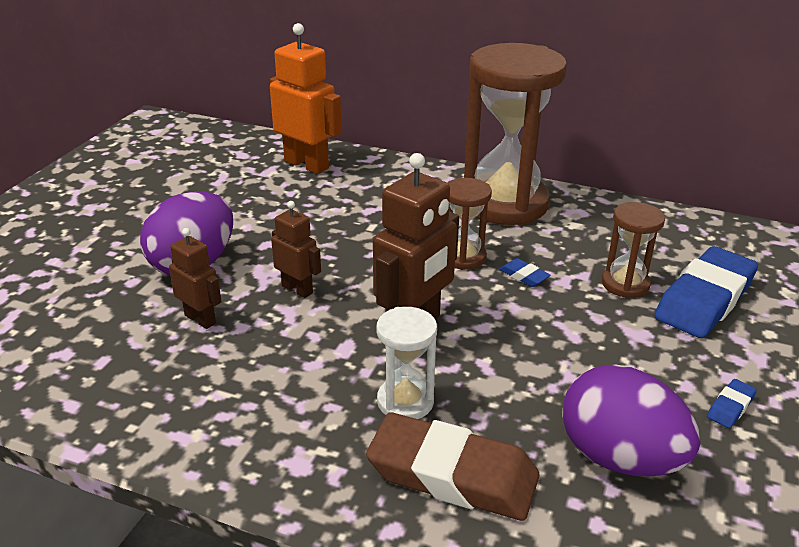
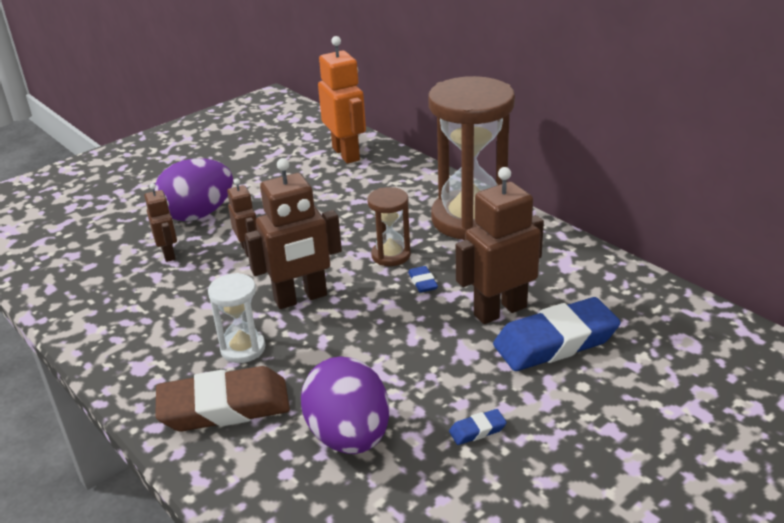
camera: 30 degrees right, 0 degrees up
(452, 475) = (224, 407): brown eraser -> brown eraser turned 60 degrees counterclockwise
(625, 284) = (499, 311): brown hourglass -> brown robot

